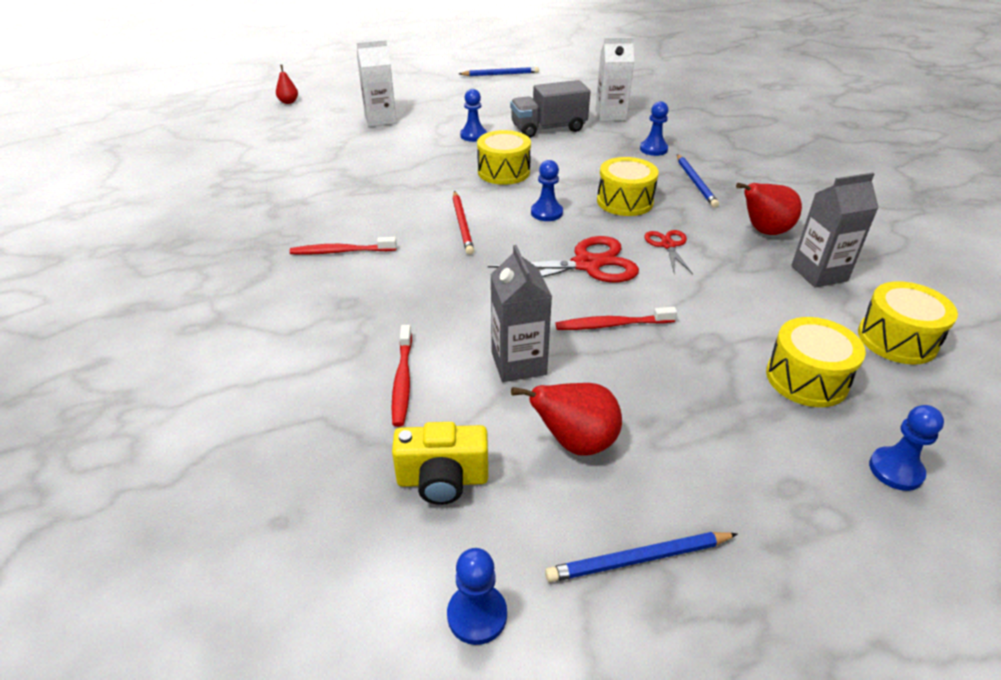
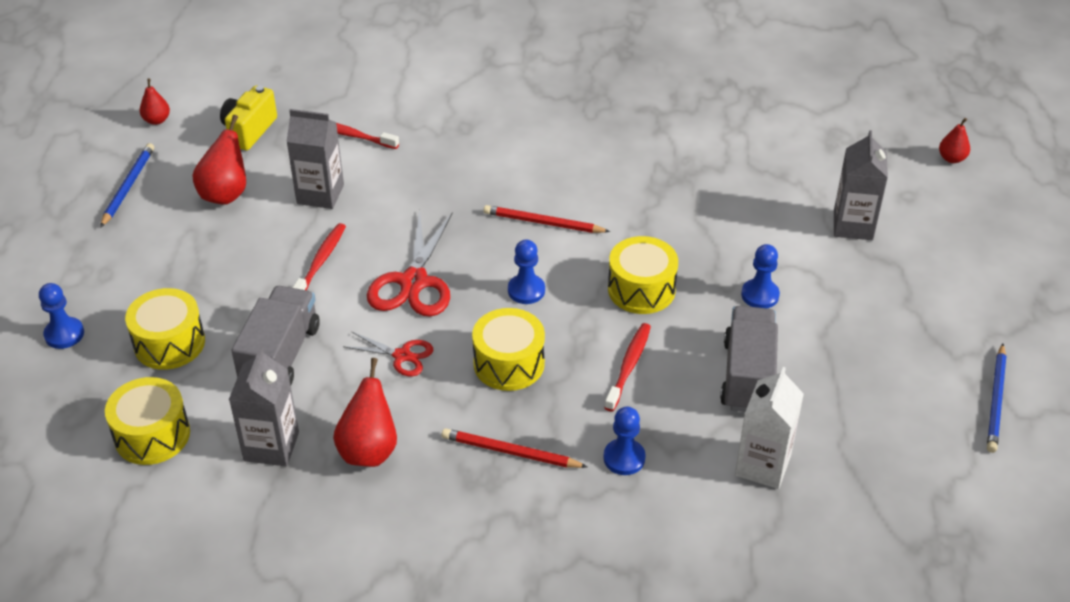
camera: 115 degrees right, 5 degrees up
(341, 251) = (546, 138): red toothbrush -> red toothbrush (629, 366)
(380, 120) = (853, 225): white carton -> grey carton
(477, 615) = (157, 120): blue pawn -> red pear
(695, 182) = (510, 452): blue pencil -> red pencil
(738, 304) = (280, 355): none -> grey truck

